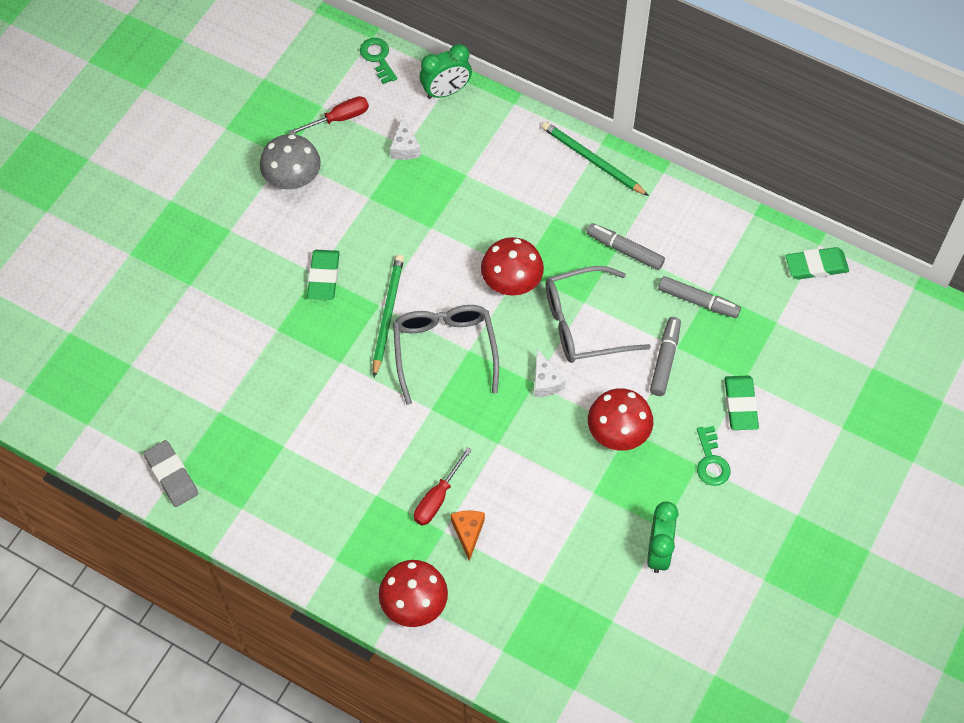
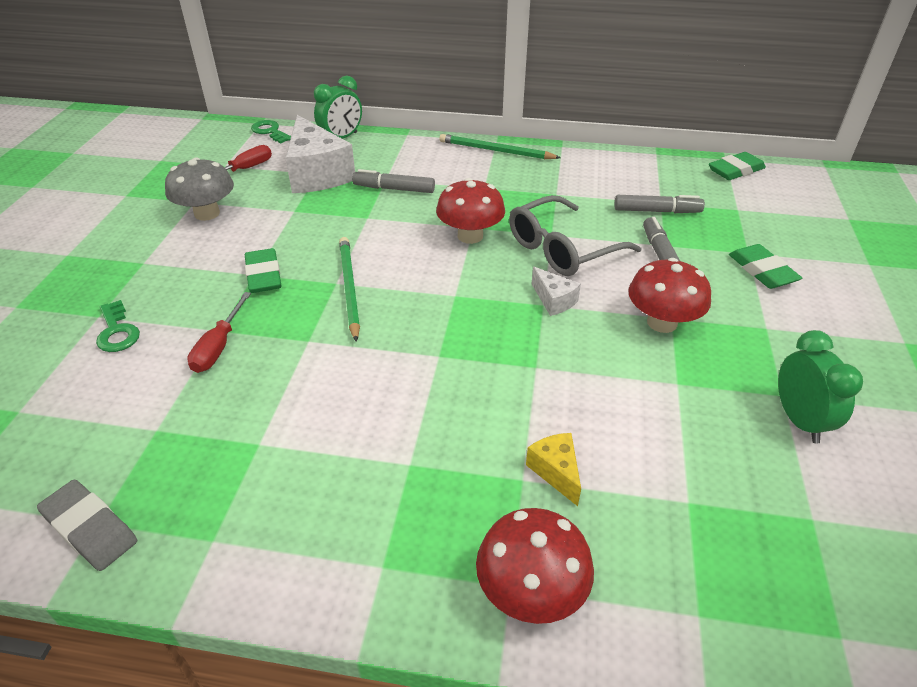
camera: 20 degrees left, 20 degrees down
(405, 147) = (317, 174): white cheese -> white cheese, size x2.15
(437, 498) = (494, 444): red screwdriver -> red screwdriver (219, 347)
(444, 350) = (428, 302): grey glasses -> none
(468, 533) = (556, 471): orange cheese -> yellow cheese
(625, 250) = (564, 194): grey marker -> grey marker (394, 189)
(711, 461) = (777, 321): green key -> green key (117, 331)

